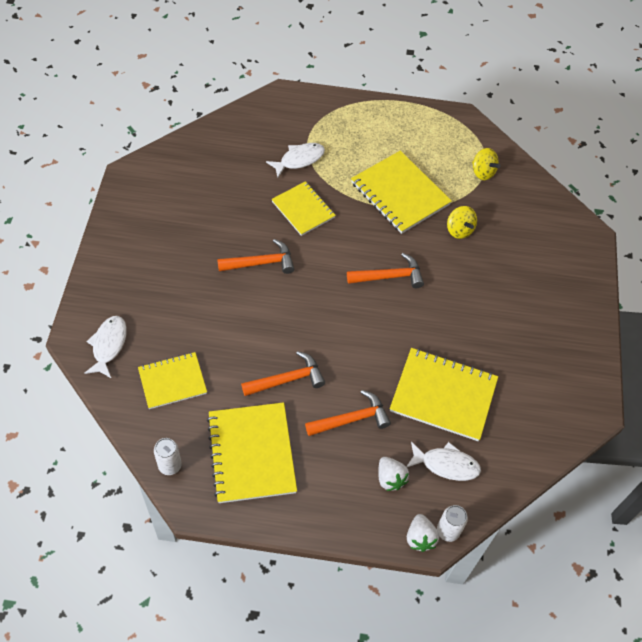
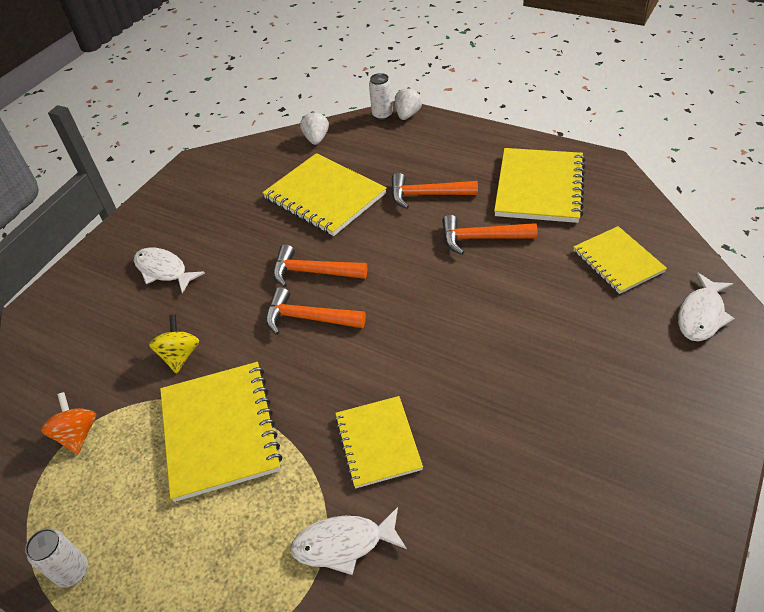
camera: 150 degrees left, 10 degrees down
(170, 465) = (627, 192): white can -> white can (72, 571)
(172, 381) = (617, 261): yellow notebook -> yellow notebook turned 60 degrees clockwise
(261, 263) = (470, 374): orange hammer -> orange hammer (312, 272)
(390, 478) = (412, 150): white strawberry -> white strawberry (316, 139)
(446, 464) = (356, 151): white fish -> white fish (164, 270)
(482, 172) = (78, 434): yellow spinning top -> orange spinning top

